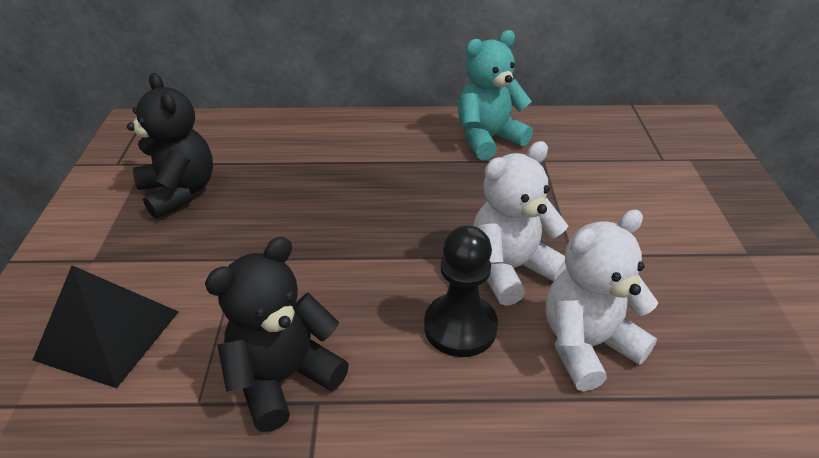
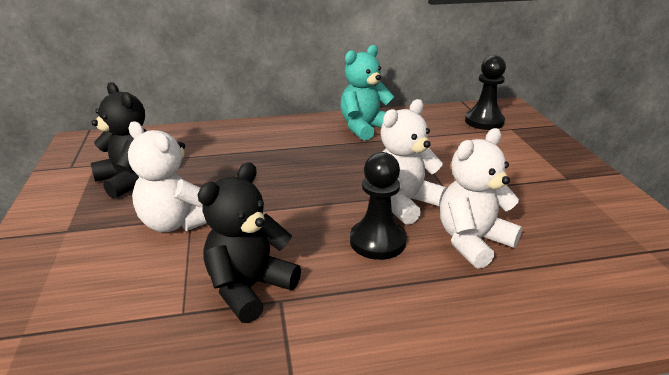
camera: 10 degrees left, 10 degrees down
(108, 335) = (93, 278): black pyramid -> none
(220, 264) = (176, 223): none -> white teddy bear
(654, 143) = (484, 121): none -> black pawn

